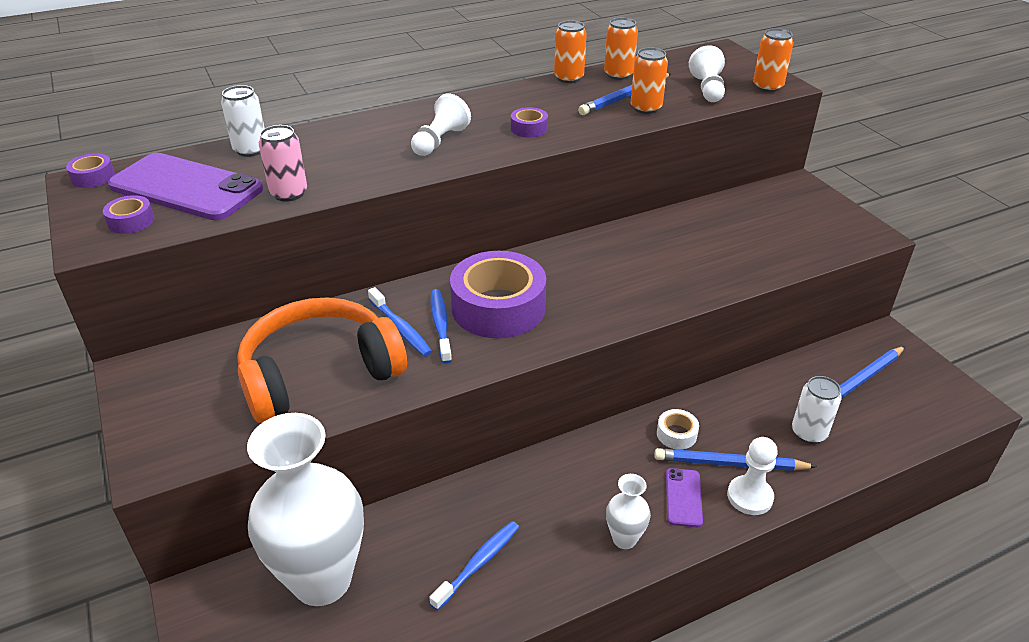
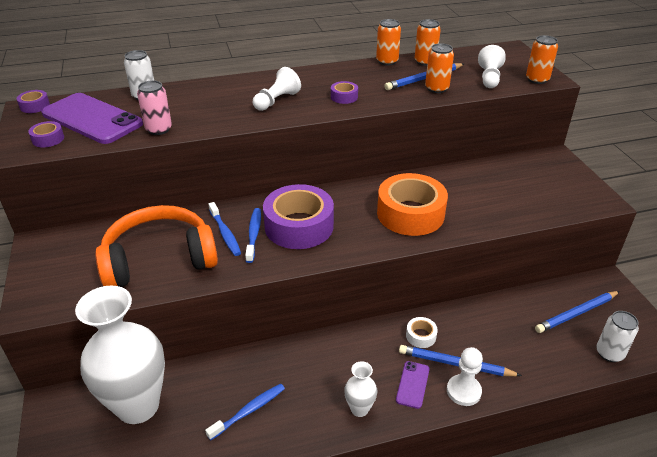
camera: 10 degrees right, 0 degrees up
(640, 275) = (410, 214): none -> orange tape
(809, 433) = (523, 348): white can -> white can (609, 353)

